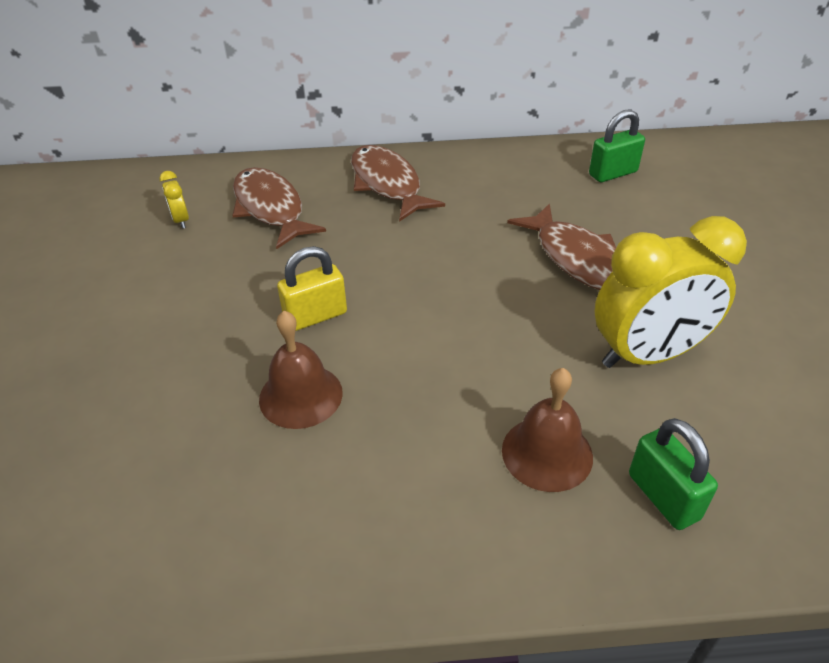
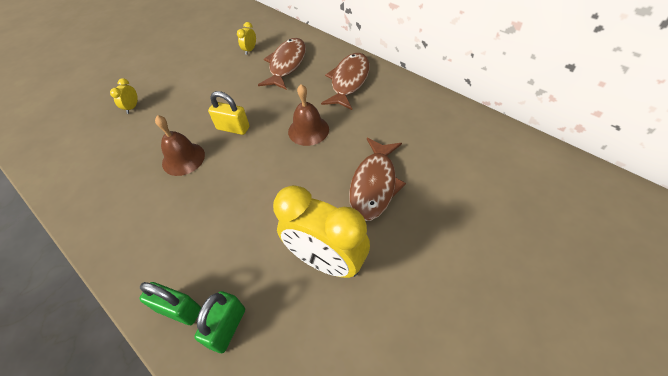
camera: 50 degrees right, 10 degrees up
(82, 400) = (132, 107): none -> yellow clock
(547, 453) = (218, 262): brown bell -> brown bell (308, 130)
(613, 173) = (475, 149): green padlock -> green padlock (179, 310)

